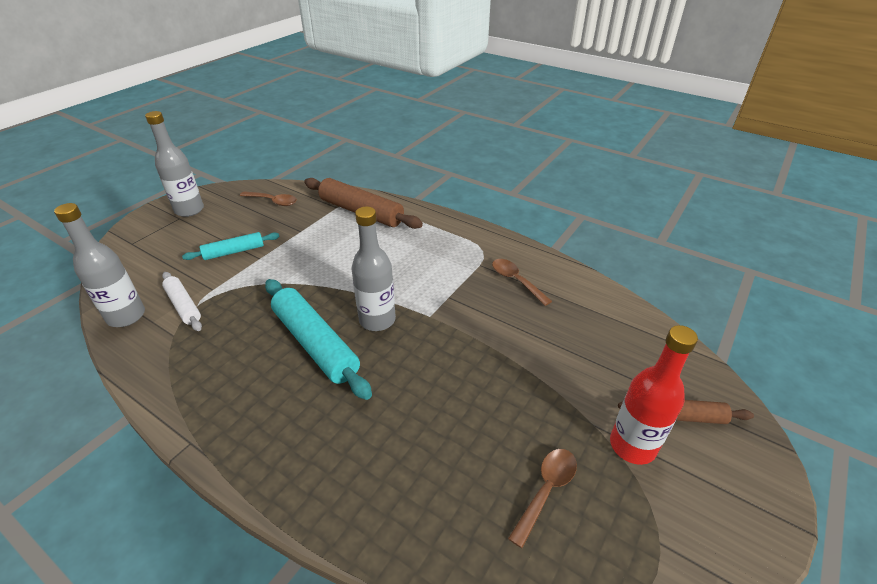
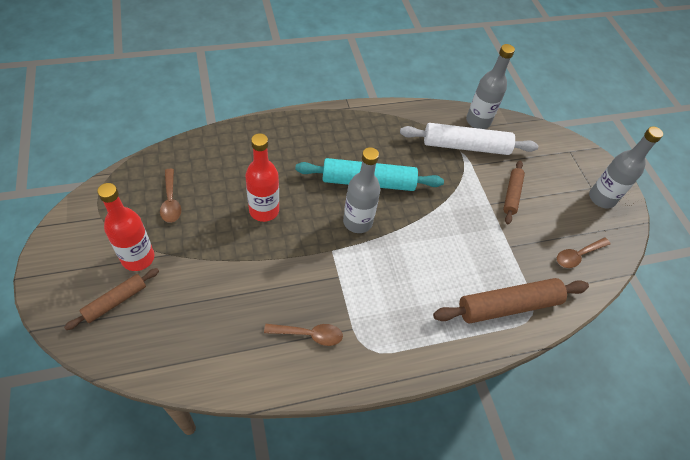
camera: 125 degrees right, 15 degrees up
(183, 306) = (466, 146): white rolling pin -> white rolling pin, size x1.75
(234, 252) = (511, 195): turquoise rolling pin -> brown rolling pin
(448, 394) = (264, 210): none -> red bottle

